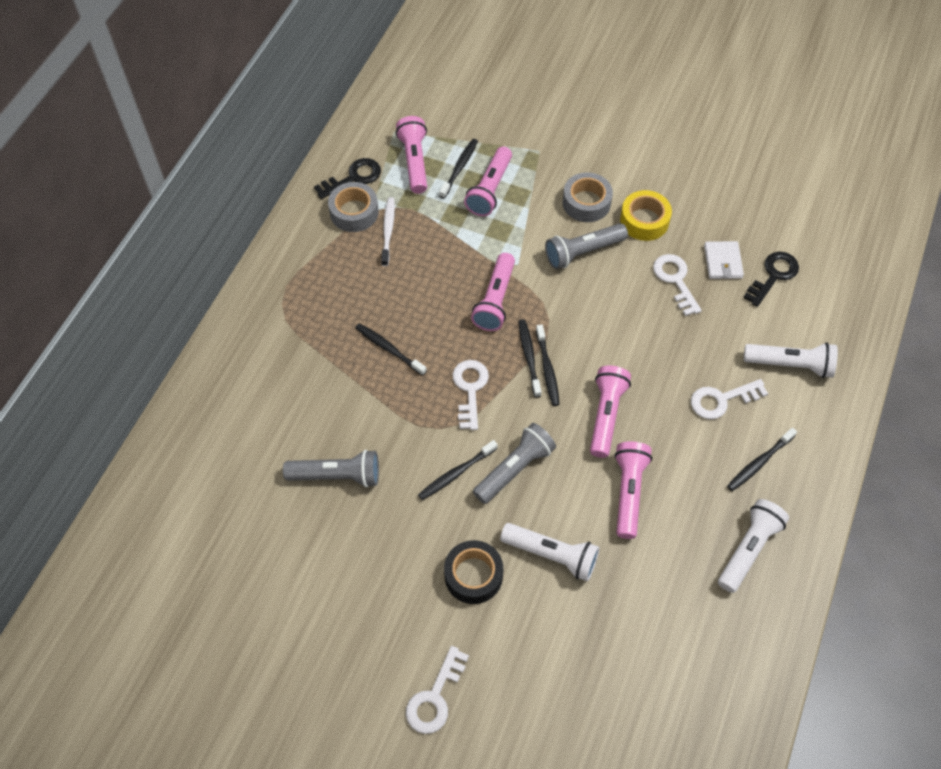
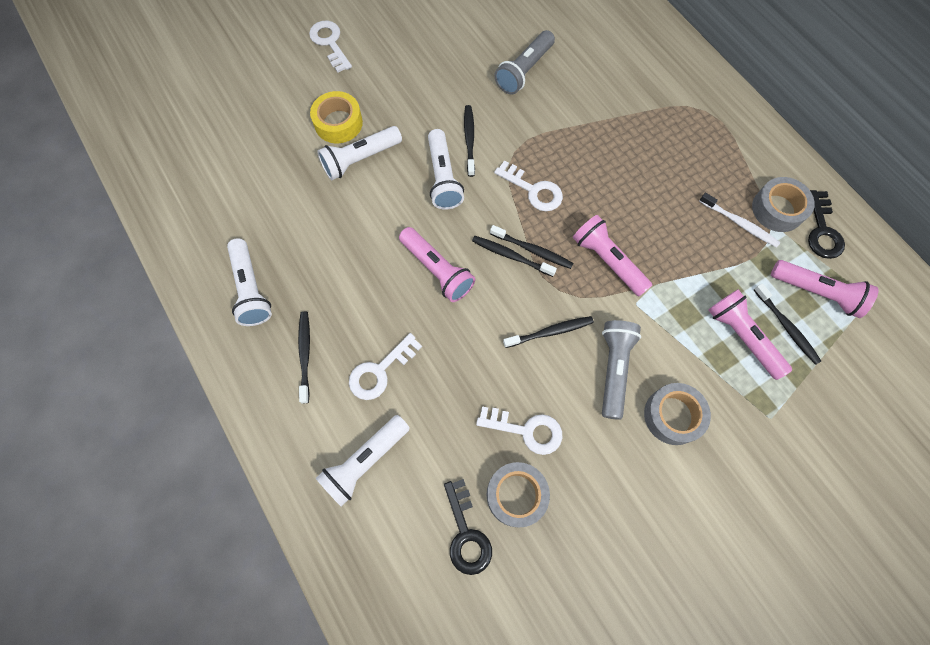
camera: 125 degrees right, 10 degrees up
(389, 349) = (611, 157): black toothbrush -> black toothbrush (550, 332)
(473, 575) = (386, 106): black tape -> none
(514, 469) = (443, 178): grey flashlight -> white flashlight
(628, 492) = (363, 240): pink flashlight -> none
(644, 221) = (615, 456): yellow tape -> yellow tape (338, 123)
(721, 400) = (380, 371): white key -> white key turned 150 degrees counterclockwise
(723, 262) = (516, 495): white wallet -> grey tape

